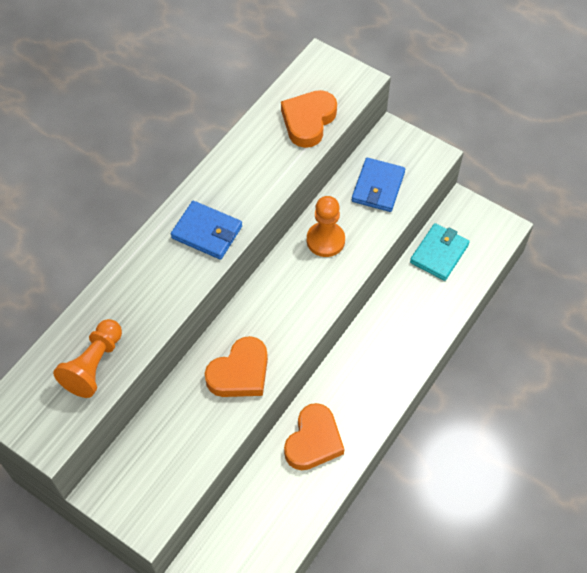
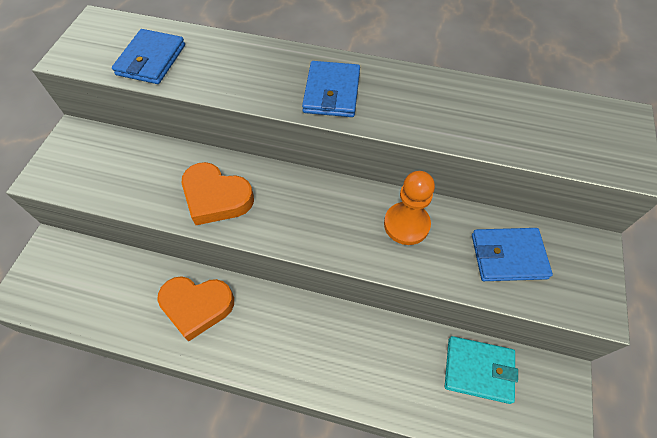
camera: 70 degrees right, 0 degrees up
(94, 365) = (151, 60): orange pawn -> blue wallet
(308, 121) = (530, 133): orange heart -> none

